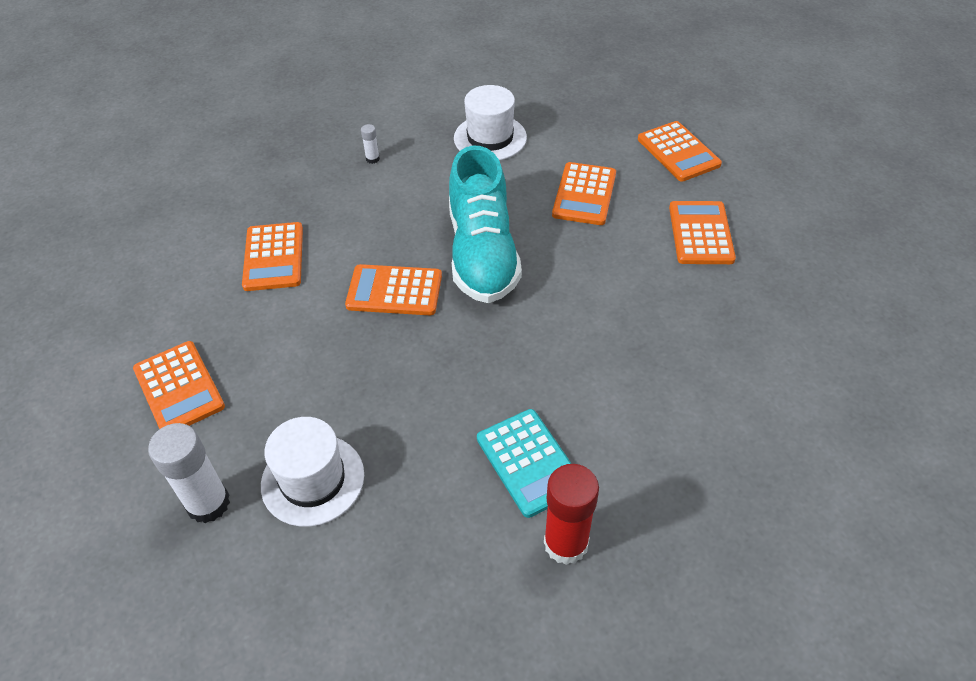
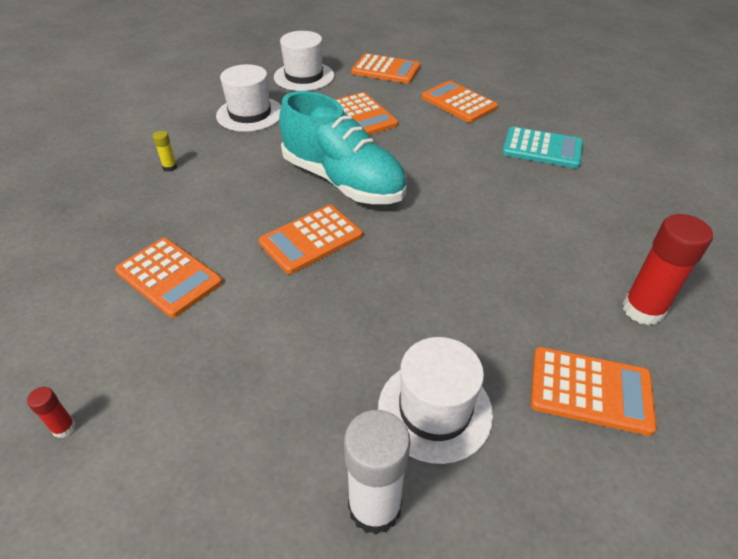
camera: 45 degrees left, 5 degrees down
(123, 321) = (64, 428): none -> red glue stick
(179, 388) = (210, 438): orange calculator -> orange calculator (590, 390)
(372, 159) = (170, 167): white glue stick -> yellow glue stick
(529, 462) = (554, 280): turquoise calculator -> turquoise calculator (542, 148)
(587, 119) = (304, 76): none -> white hat

